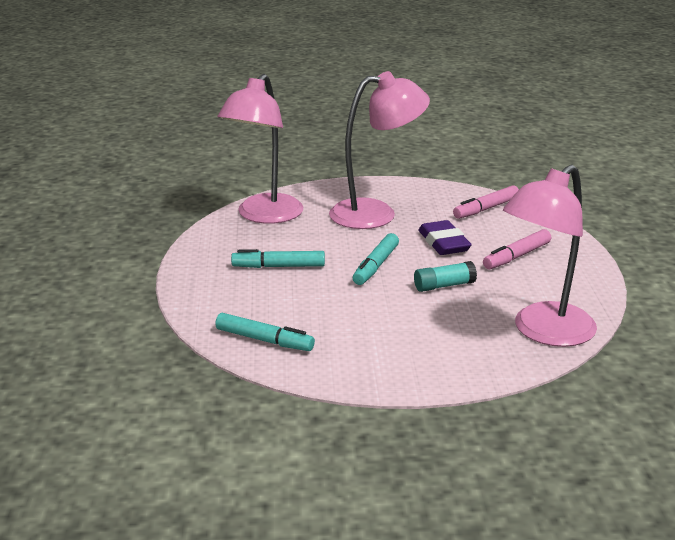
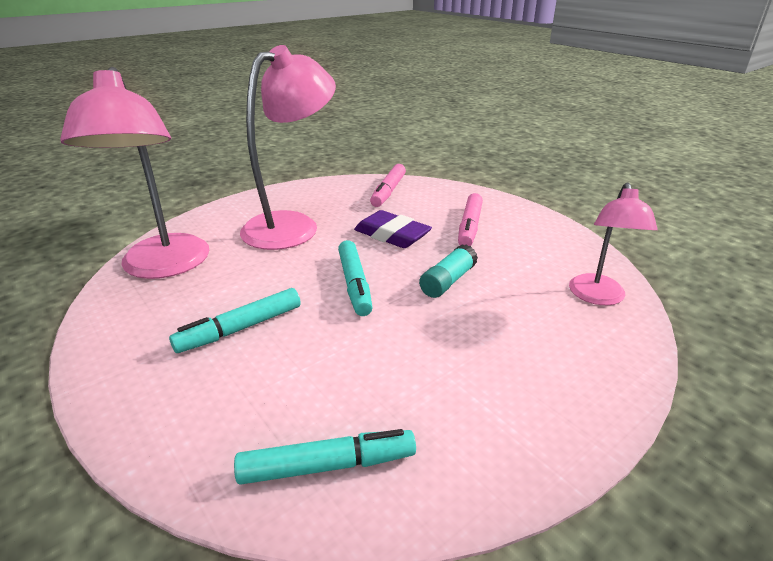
camera: 35 degrees left, 5 degrees up
(544, 332) = (598, 297): pink lamp -> pink lamp, size x0.59

